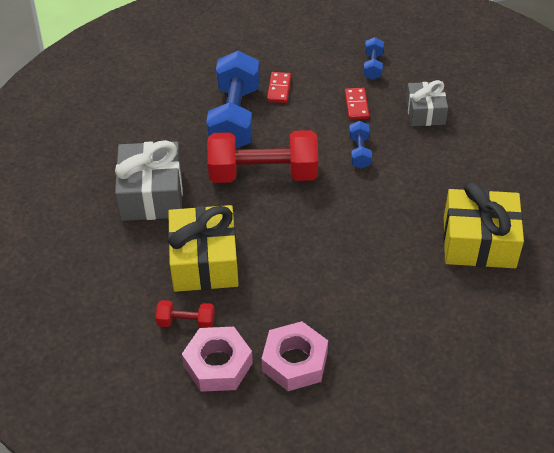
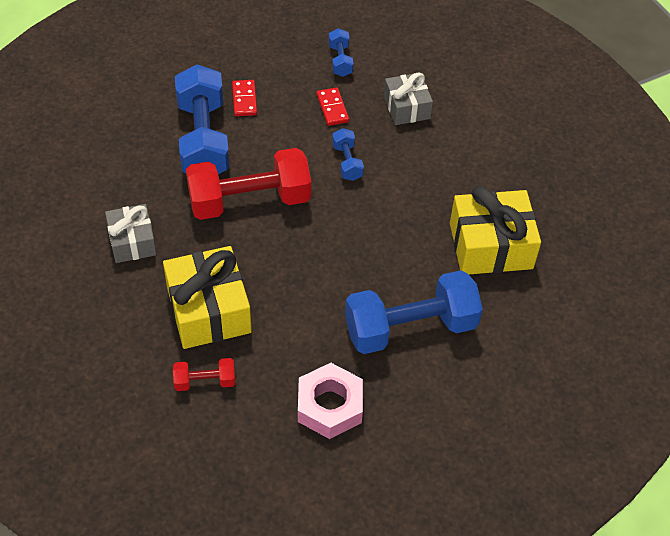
camera: 15 degrees left, 5 degrees up
(152, 194) = (132, 241): grey gift -> grey gift, size x0.62
(218, 364) = (249, 422): pink nut -> none
(386, 304) = (410, 328): none -> blue dumbbell

